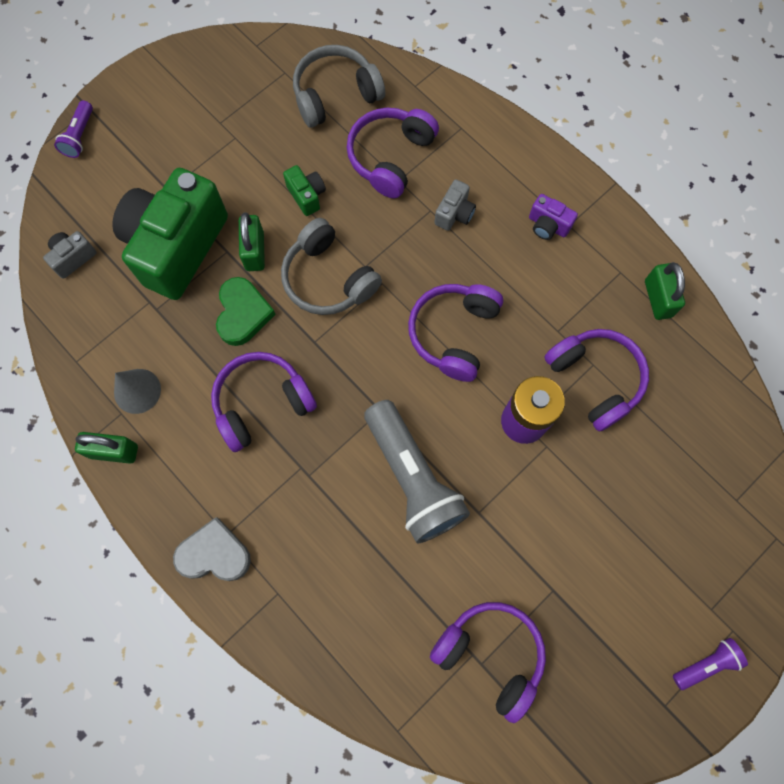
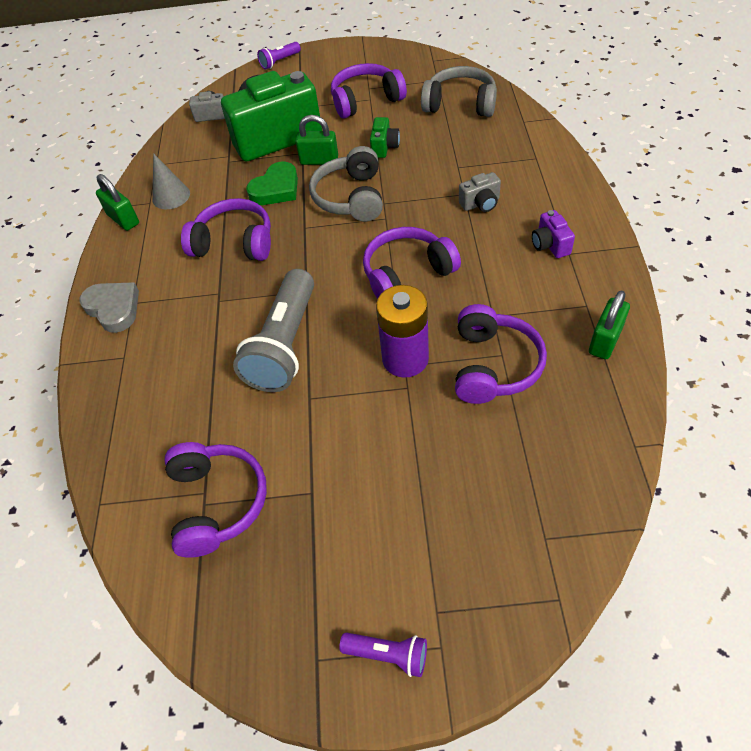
camera: 45 degrees right, 20 degrees down
(255, 251) = (319, 160): green padlock -> green padlock turned 60 degrees clockwise
(390, 157) = (465, 151): purple headphones -> purple headphones (366, 100)

